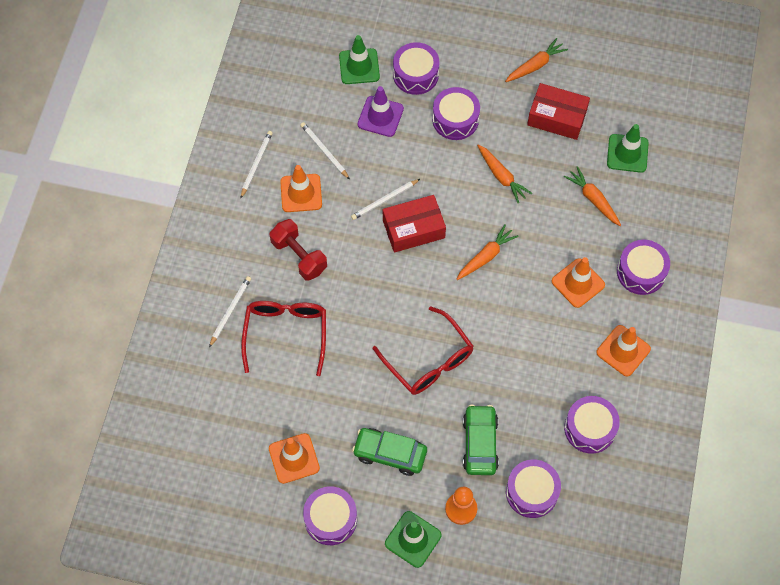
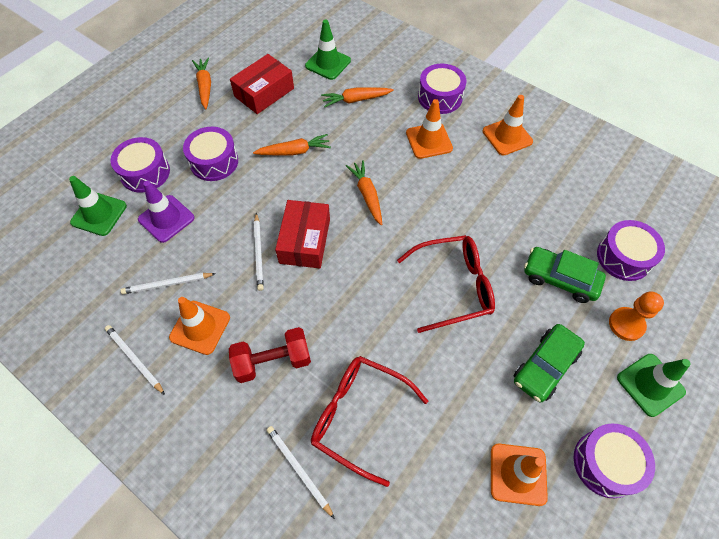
camera: 65 degrees left, 5 degrees down
(589, 428) = (573, 188): purple drum -> none

